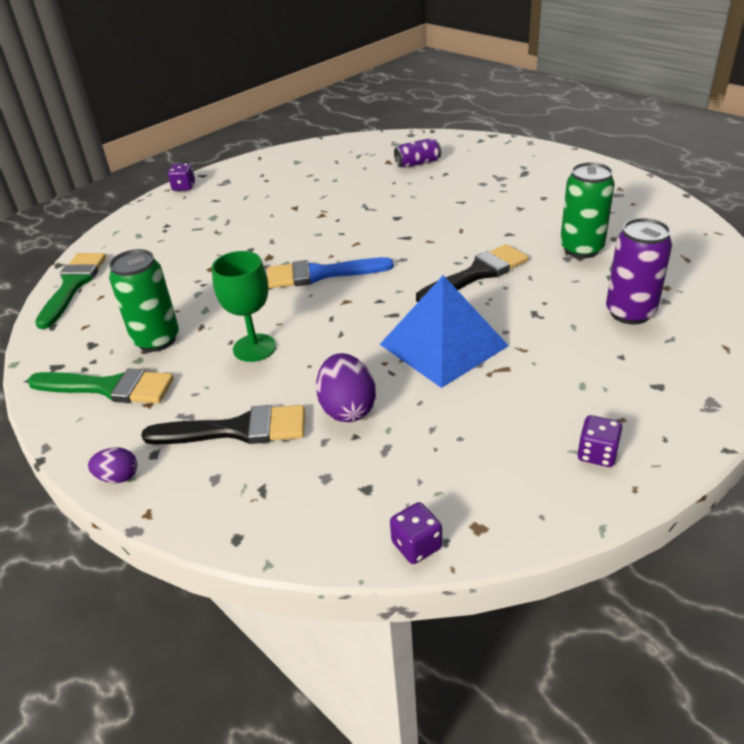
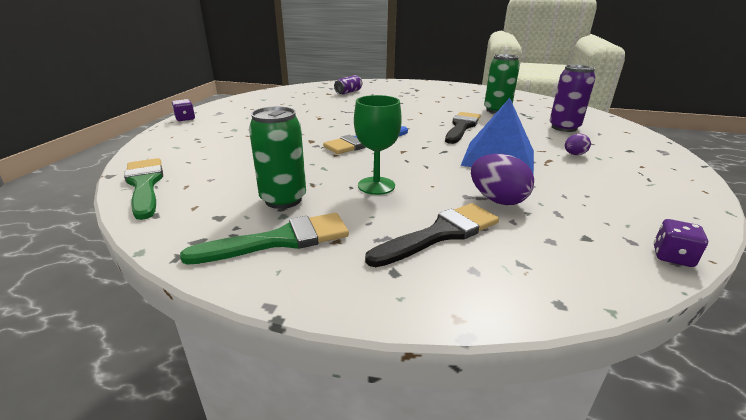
camera: 35 degrees left, 10 degrees down
(118, 477) = (386, 301): purple egg -> purple egg (574, 154)
(597, 454) = (662, 182): purple dice -> none

